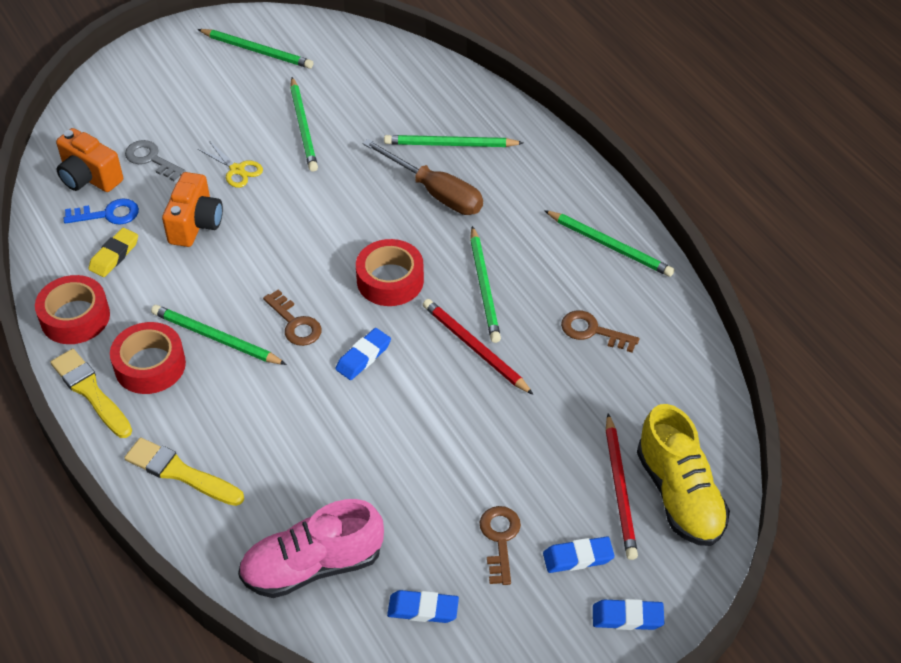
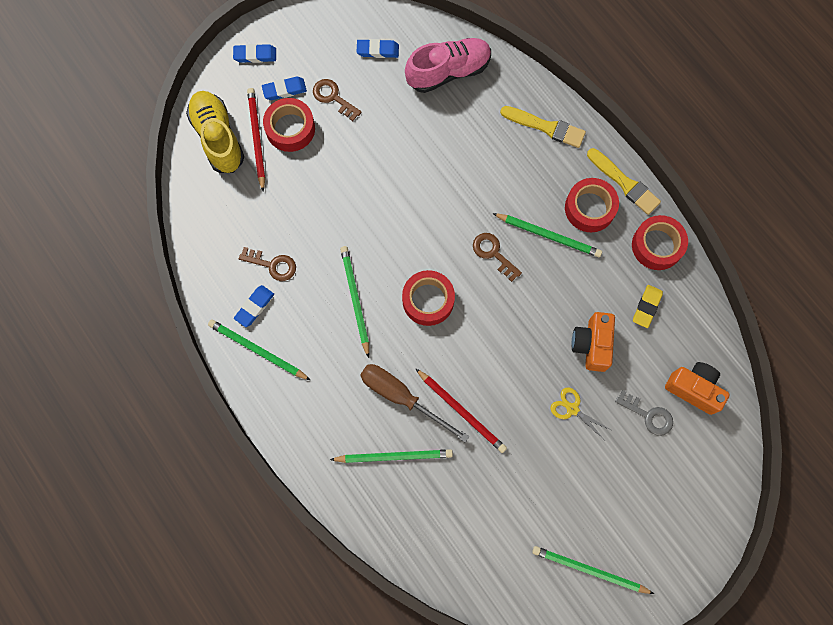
camera: 175 degrees right, 25 degrees up
(107, 214) = (665, 349): blue key -> none
(303, 127) = (526, 467): green pencil -> none
(363, 357) = (438, 228): blue eraser -> blue eraser (254, 307)
(475, 348) = (359, 242): red pencil -> red pencil (461, 411)
(500, 540) = (333, 98): brown key -> brown key turned 135 degrees clockwise
(568, 499) = (290, 128): none -> red tape

